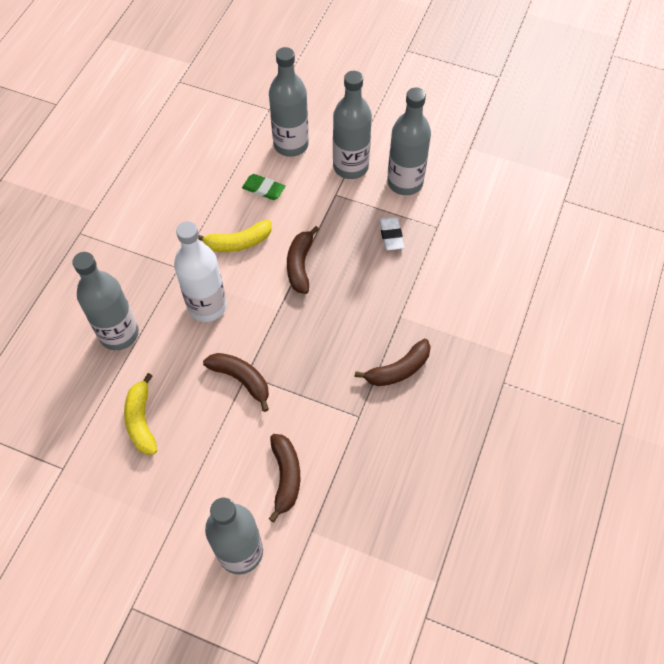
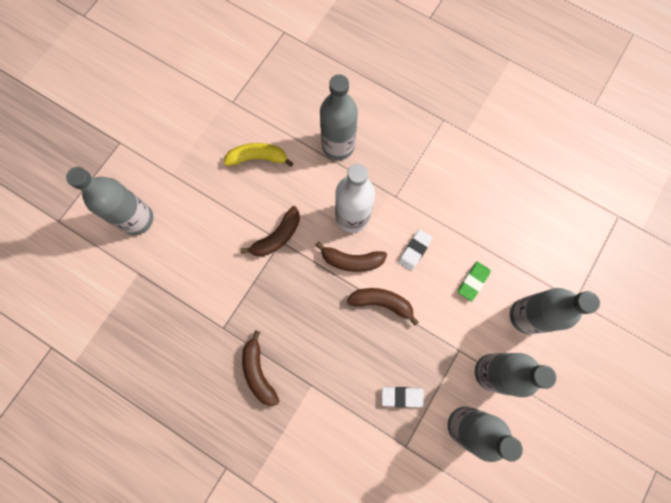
camera: 100 degrees right, 15 degrees up
(238, 242) = (414, 250): yellow banana -> white eraser
(285, 477) = (186, 260): brown banana -> brown banana (351, 260)

